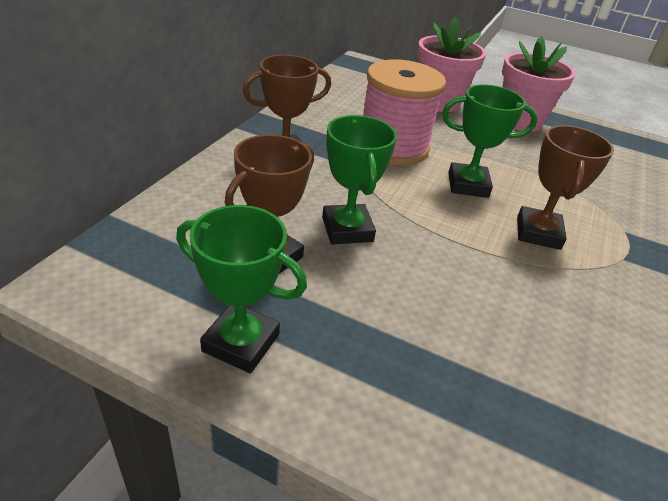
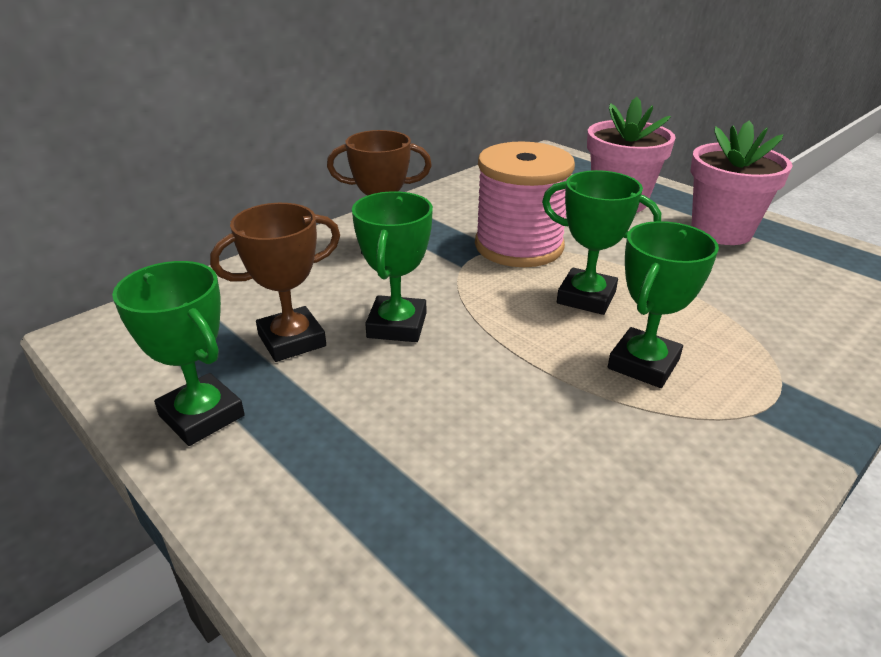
camera: 25 degrees right, 5 degrees down
(538, 233) = (643, 364): brown trophy -> green trophy

